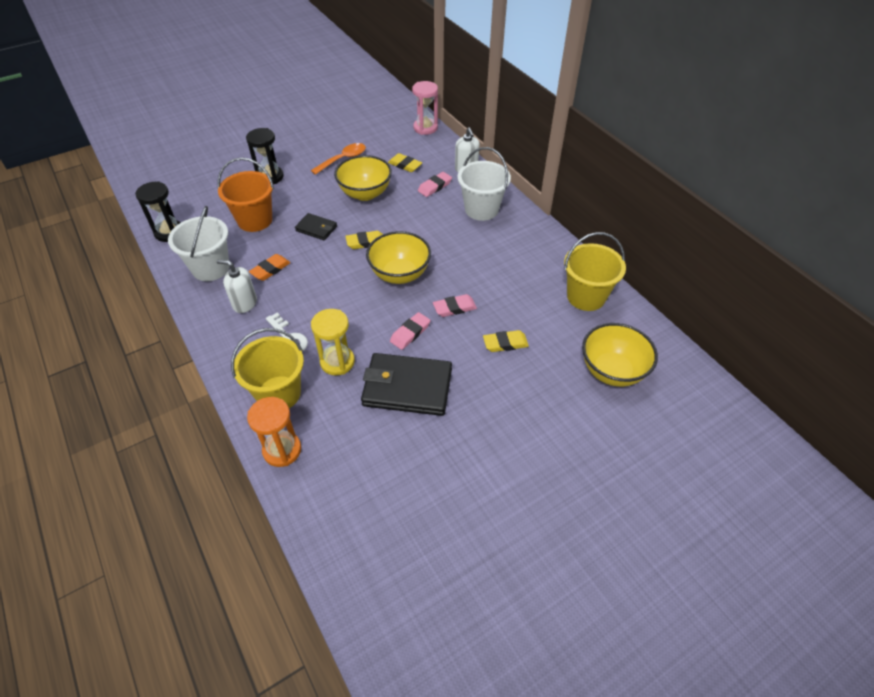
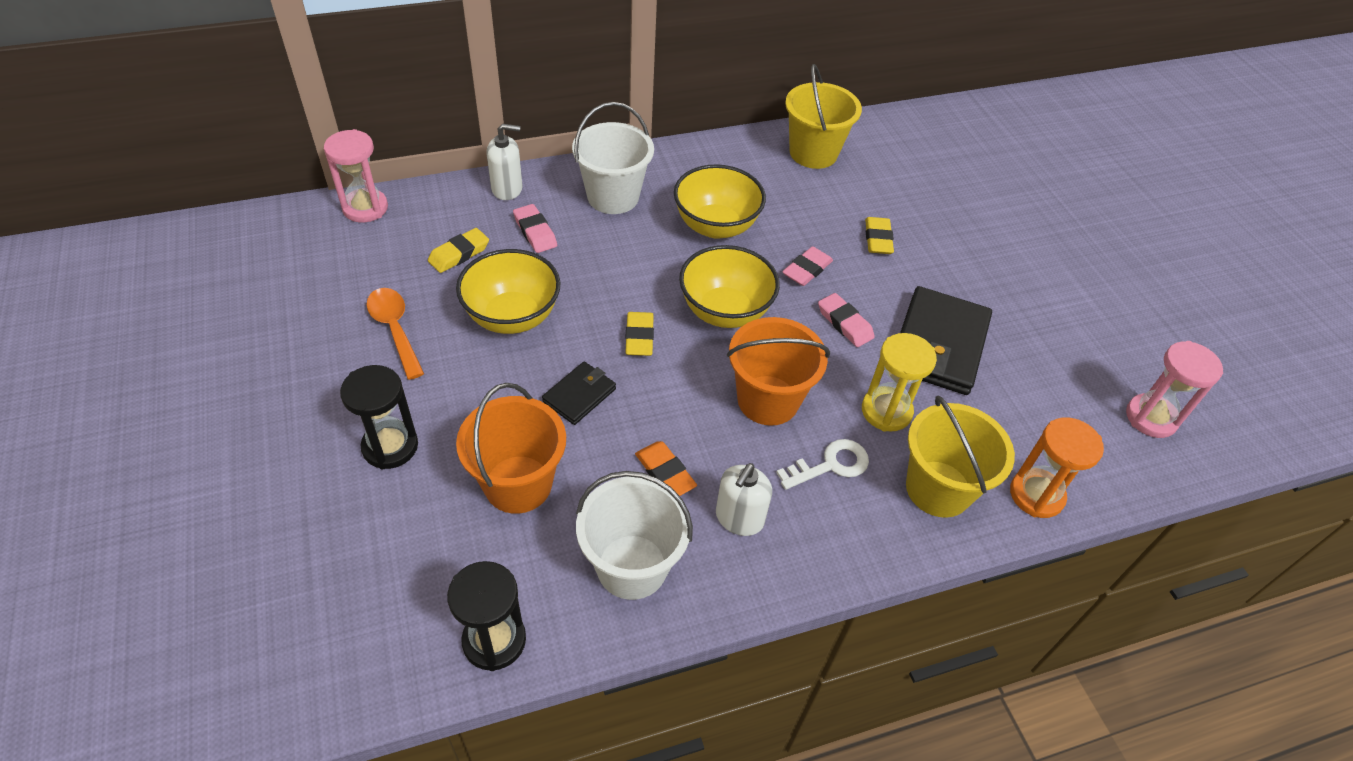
camera: 80 degrees left, 0 degrees up
(332, 303) = (768, 400): none -> orange bucket
(372, 533) = (1151, 418): none -> pink hourglass
(454, 308) = (807, 270): pink eraser -> pink eraser turned 45 degrees clockwise
(612, 371) = (931, 168): yellow bowl -> yellow bowl (716, 226)

